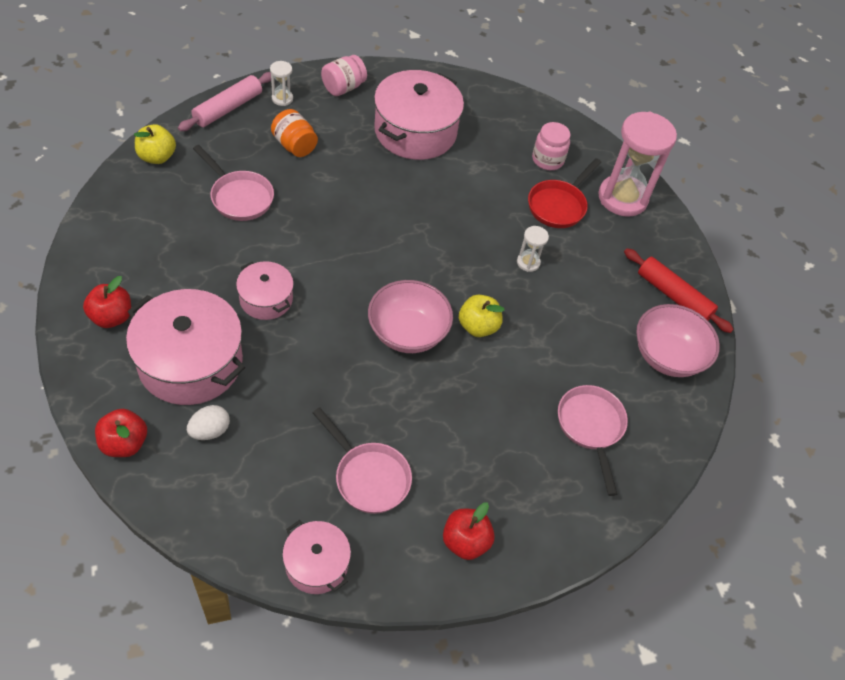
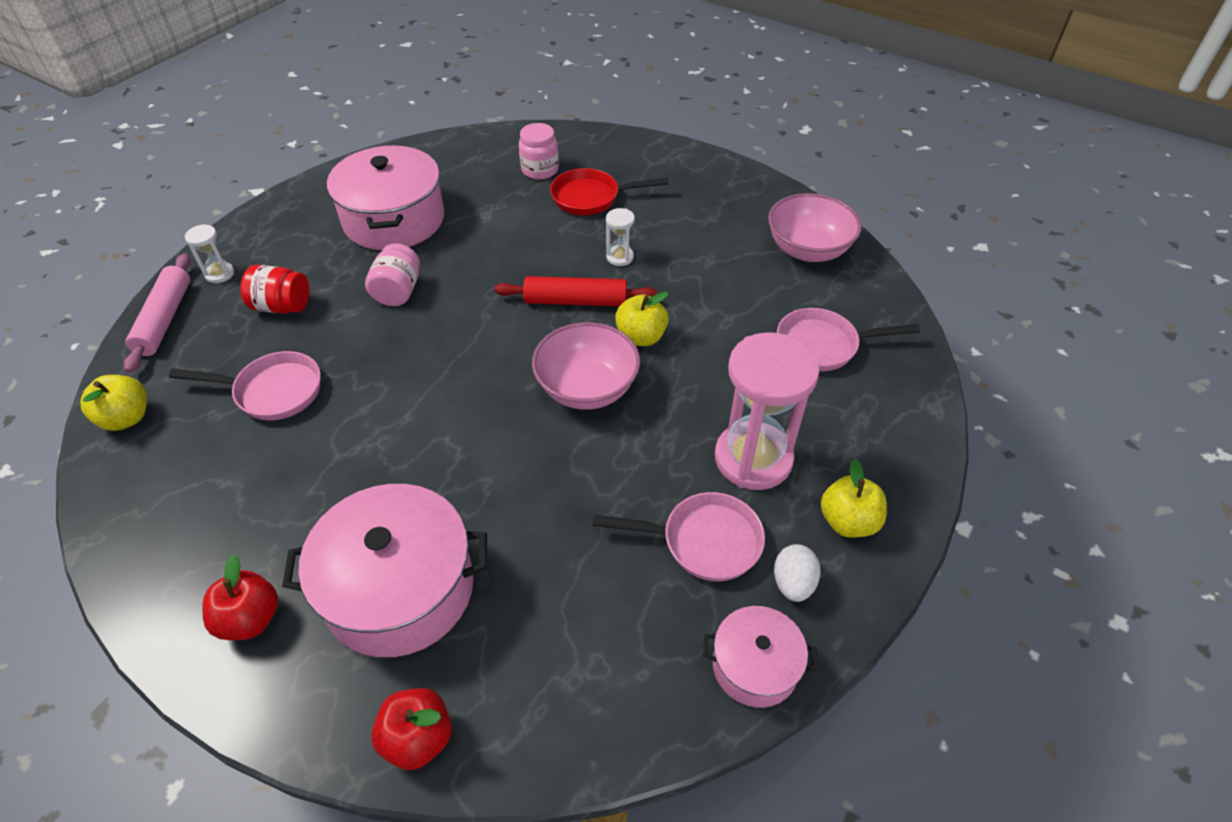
camera: 35 degrees left, 5 degrees down
(210, 431) = (500, 638): white egg -> white egg (793, 583)
(266, 299) = (413, 464): pink pot -> none
(294, 145) = (282, 306): orange jar -> red jar
(343, 87) = (277, 226): pink jar -> pink jar (398, 291)
(465, 541) = (848, 521): red apple -> yellow apple
(559, 205) = (591, 198): red pan -> red pan turned 90 degrees clockwise
(591, 427) = (823, 345): pink pan -> pink pan turned 45 degrees counterclockwise
(622, 198) = (634, 160): pink hourglass -> pink hourglass (753, 458)
(673, 296) = (758, 204): red rolling pin -> red rolling pin (576, 301)

